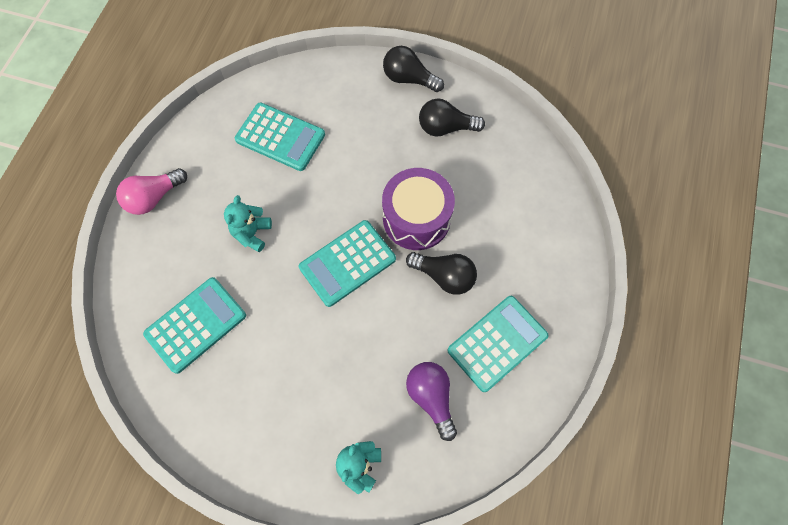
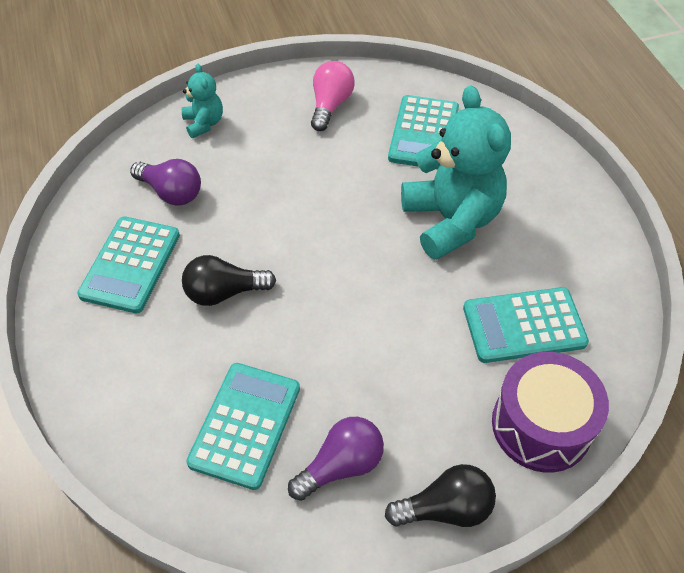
camera: 145 degrees right, 15 degrees down
(154, 197) = (575, 196): pink light bulb -> pink light bulb (330, 105)
(252, 233) = (451, 220): turquoise teddy bear -> turquoise teddy bear, size x2.08
(347, 263) = (334, 248): turquoise calculator -> turquoise calculator (245, 425)
(416, 218) = (295, 331): purple drum -> purple drum (541, 425)
(445, 128) = (341, 465): black light bulb -> purple light bulb

